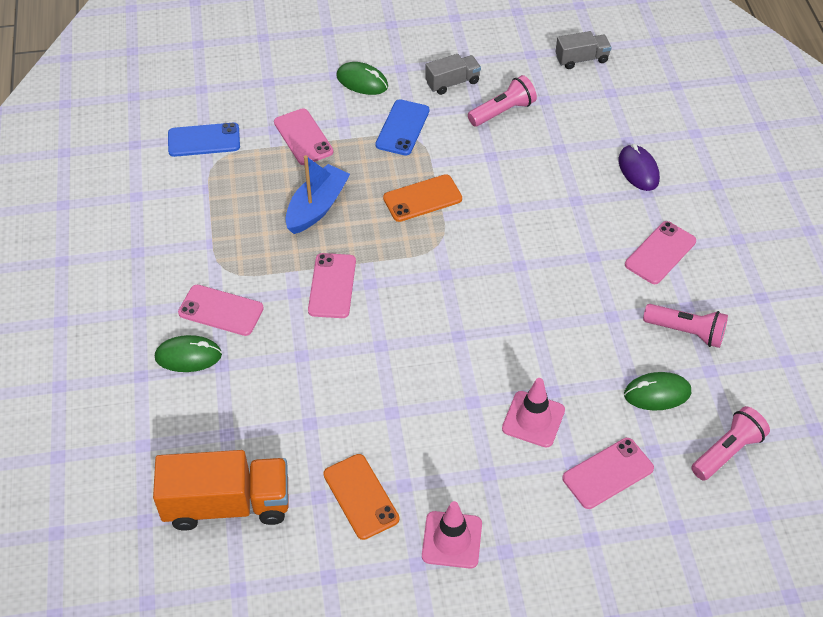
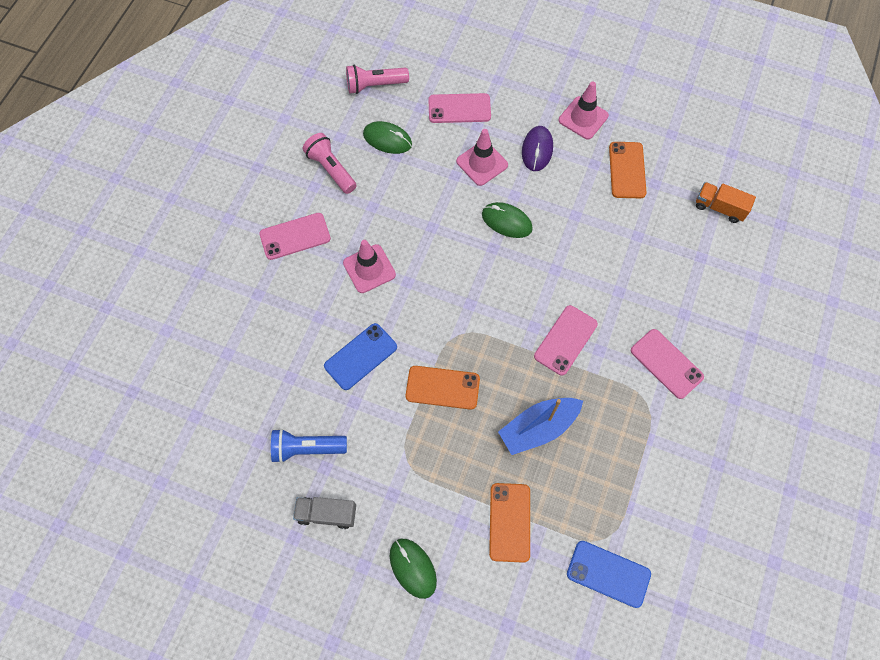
camera: 150 degrees left, 15 degrees up
(188, 356) = (708, 335): green mouse -> green mouse (506, 221)
(227, 504) = (719, 208): orange truck -> orange truck, size x0.54
(303, 137) = (510, 522): pink phone -> orange phone
(402, 128) = (410, 480): blue phone -> blue phone (360, 356)
(502, 111) = (307, 448): pink flashlight -> blue flashlight
(565, 259) = (369, 269): none -> pink traffic cone
(581, 59) = (185, 473): grey truck -> none
(638, 170) = (245, 318): purple mouse -> purple mouse (537, 150)

